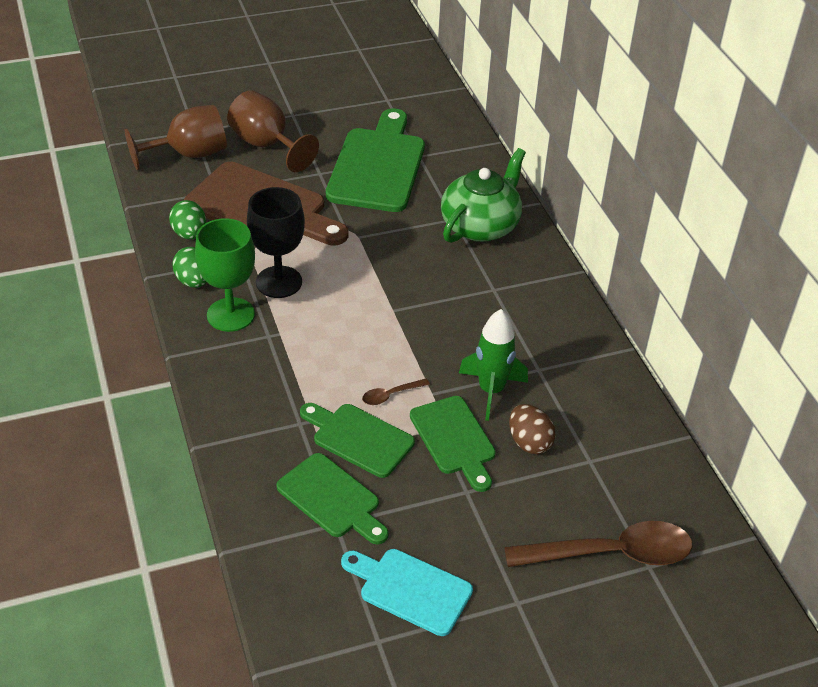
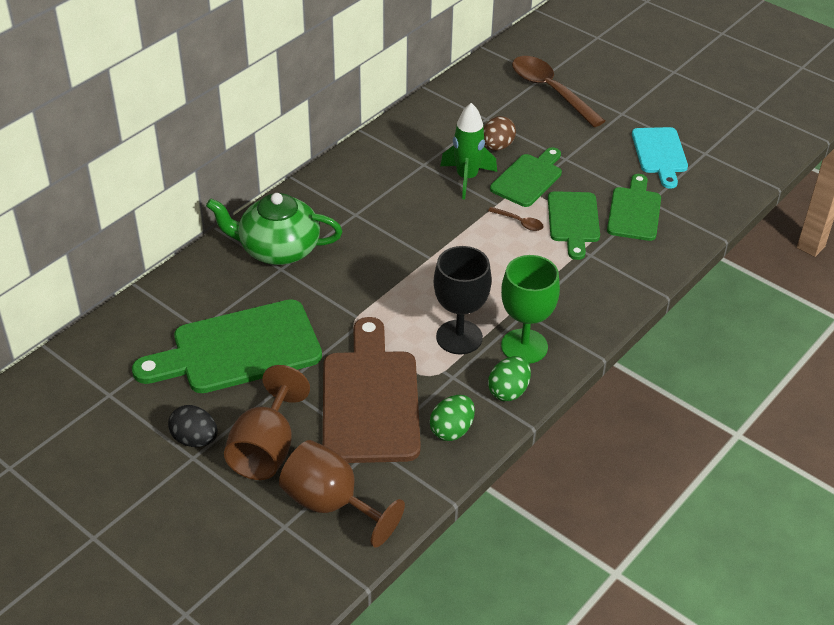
camera: 120 degrees left, 0 degrees up
(307, 120) = (195, 439): none -> black egg

